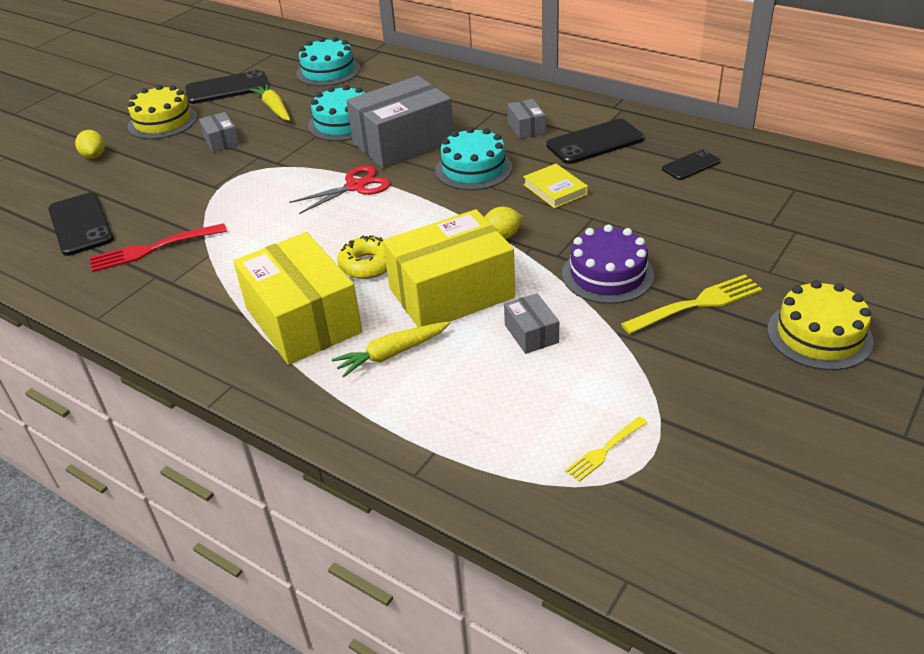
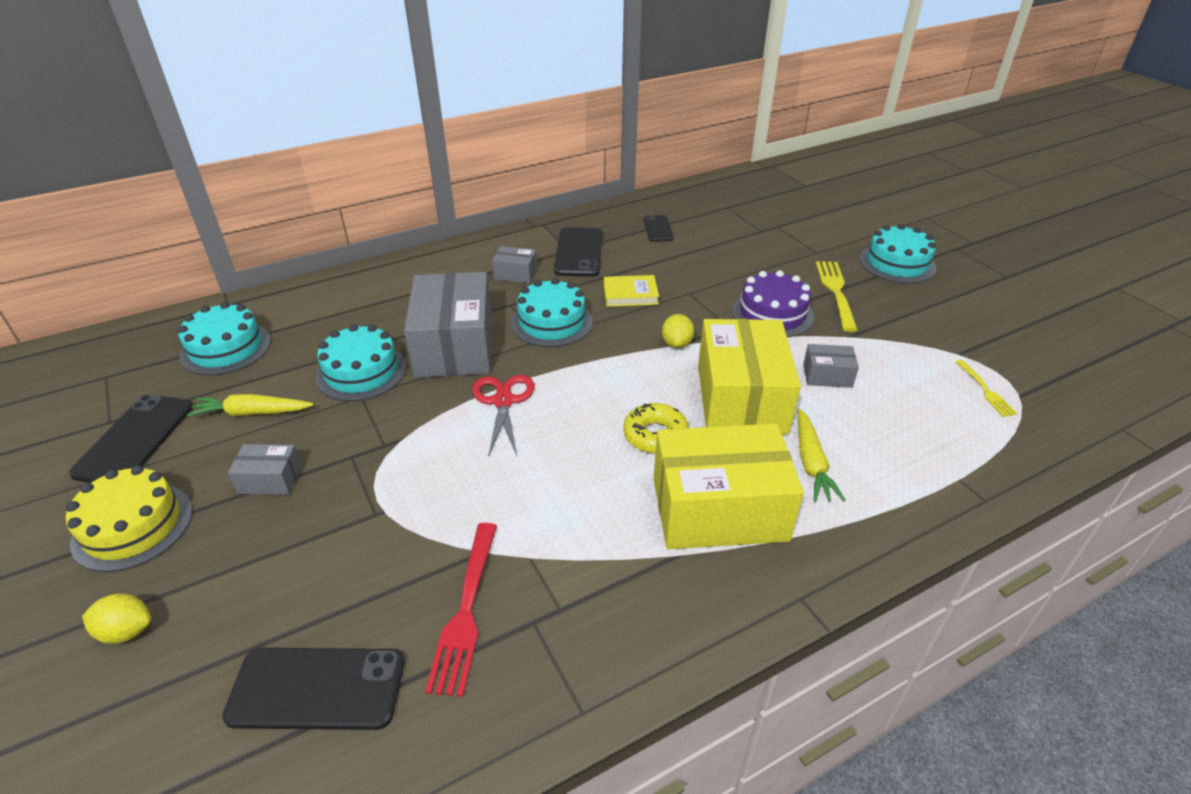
camera: 65 degrees left, 0 degrees up
(819, 335) = (897, 263): yellow cake -> turquoise cake

